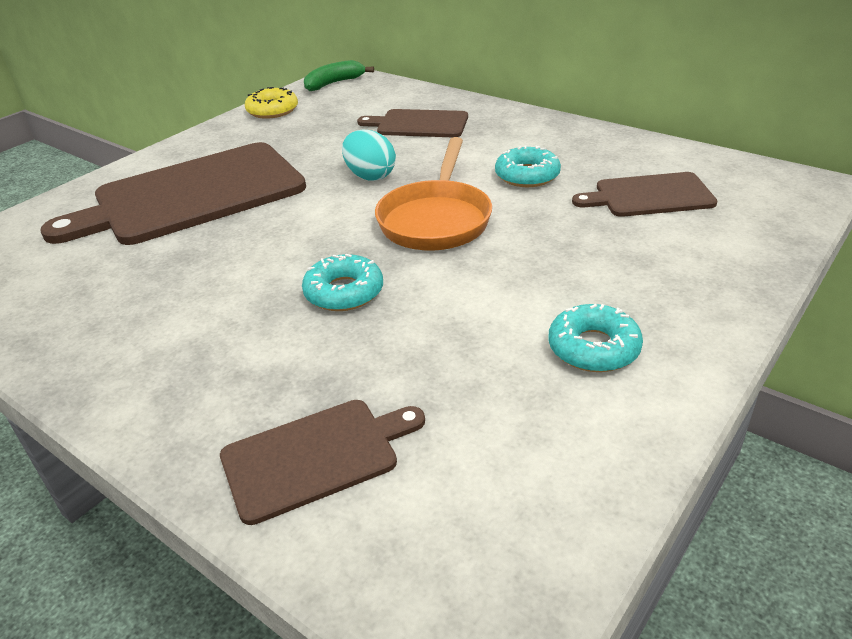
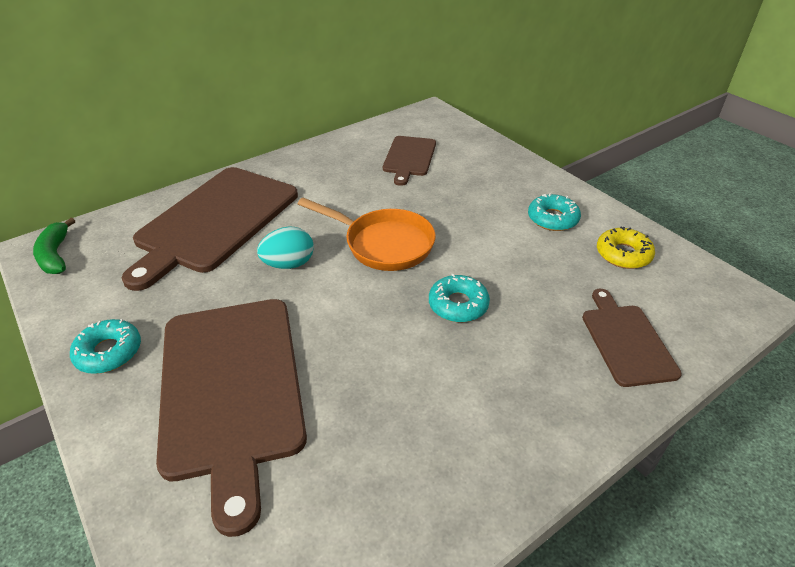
camera: 75 degrees left, 5 degrees up
(272, 110) = (75, 308): yellow donut -> yellow donut (623, 254)
(418, 124) = (215, 221): brown cutting board -> brown cutting board, size x1.93
(527, 175) = (349, 192): turquoise donut -> turquoise donut (109, 352)

